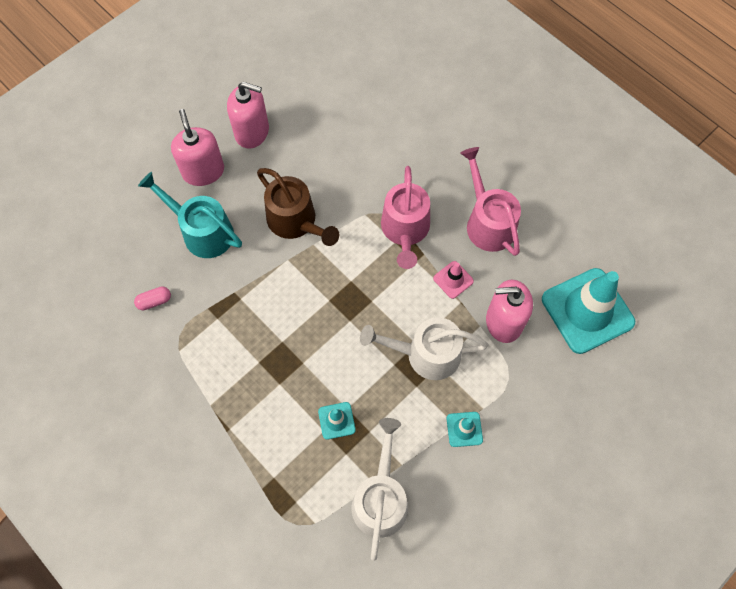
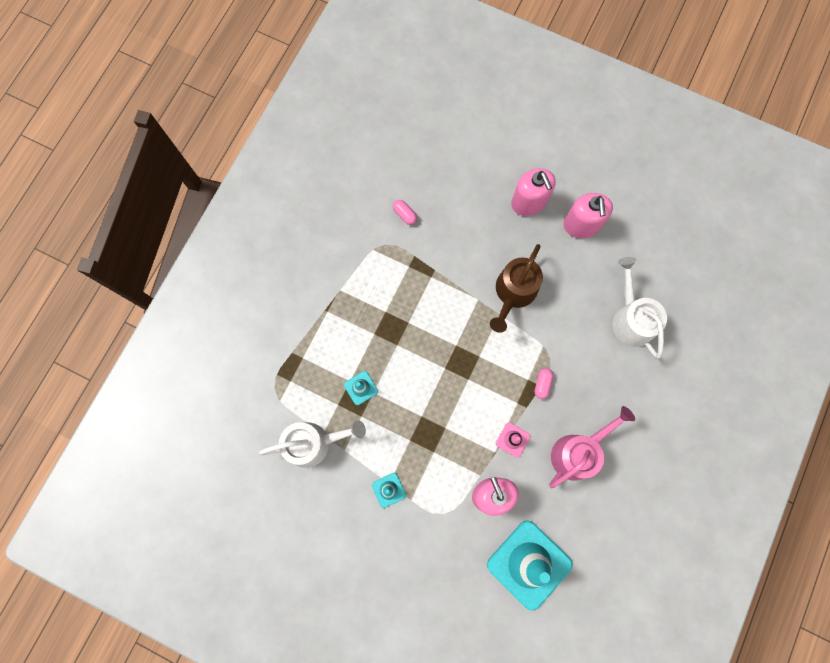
camera: 70 degrees right, 10 degrees up
(202, 232) = (476, 224): turquoise watering can -> none
(203, 171) = (528, 202): pink soap dispenser -> pink soap dispenser turned 105 degrees clockwise
(405, 230) = (542, 384): pink watering can -> pink capsule
(426, 354) = (439, 439): white watering can -> white watering can (631, 319)

